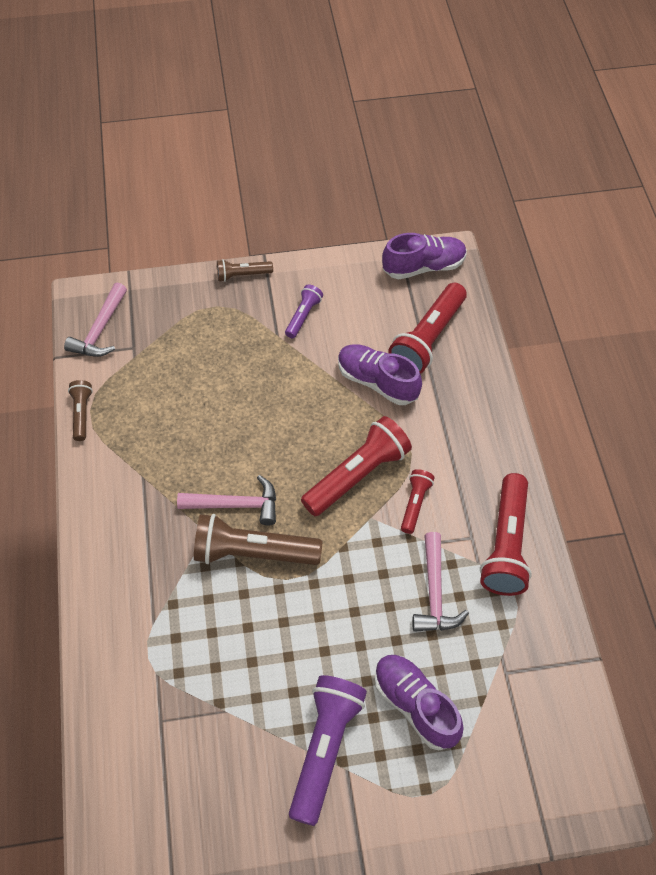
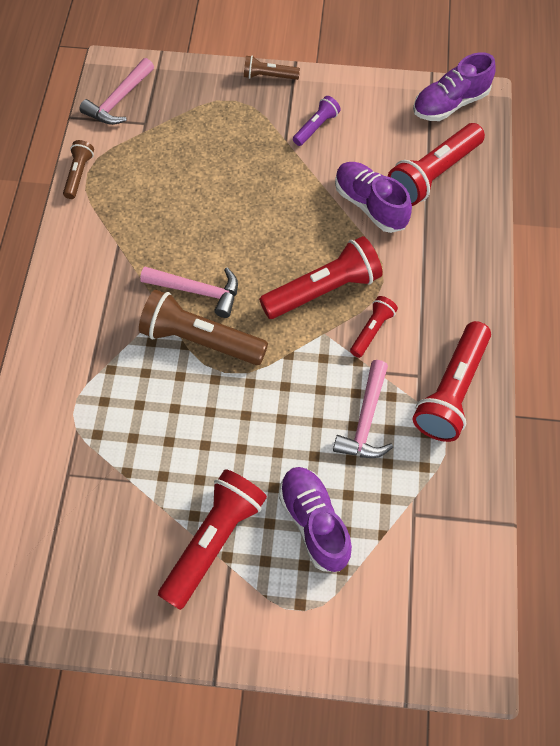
camera: 15 degrees right, 5 degrees up
(325, 749) = (213, 541): purple flashlight -> red flashlight
(423, 267) = (450, 104): purple shoe -> purple shoe turned 150 degrees clockwise

